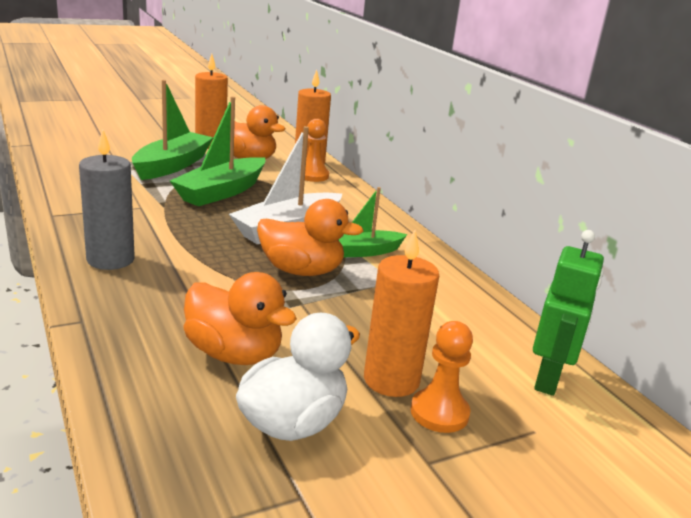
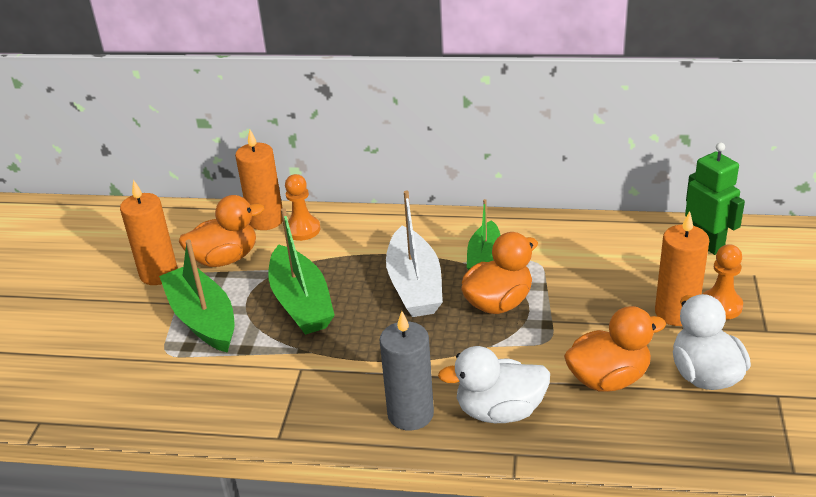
camera: 50 degrees left, 10 degrees up
(140, 300) = (499, 411): none -> white duck

